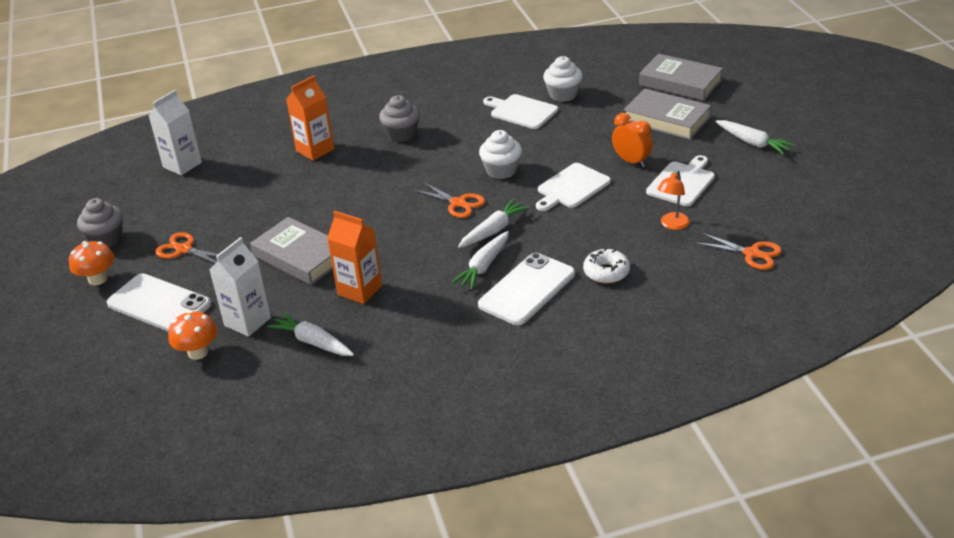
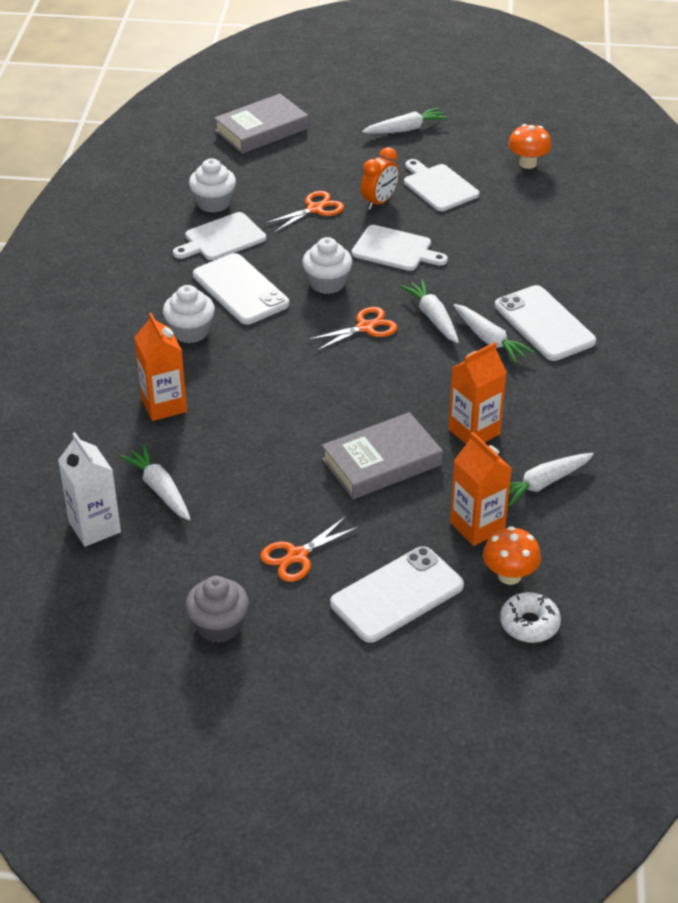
camera: 70 degrees left, 5 degrees up
(97, 279) = (306, 645): orange mushroom -> orange mushroom (527, 163)
(228, 176) = (160, 489): none -> white carrot
(247, 322) = (477, 526): white carton -> orange carton
(401, 134) = (190, 331): grey cupcake -> white cupcake
(465, 138) = (240, 289): none -> white phone
(571, 187) = (395, 249): white cutting board -> white cutting board turned 45 degrees counterclockwise
(606, 272) = (548, 271): white donut -> white donut (529, 624)
(631, 161) = (379, 202): orange clock -> orange clock turned 150 degrees clockwise
(666, 119) = (323, 159): grey book -> none
(672, 225) = (502, 213): orange lamp -> none
(752, 254) = (574, 188): orange scissors -> orange scissors (315, 209)

